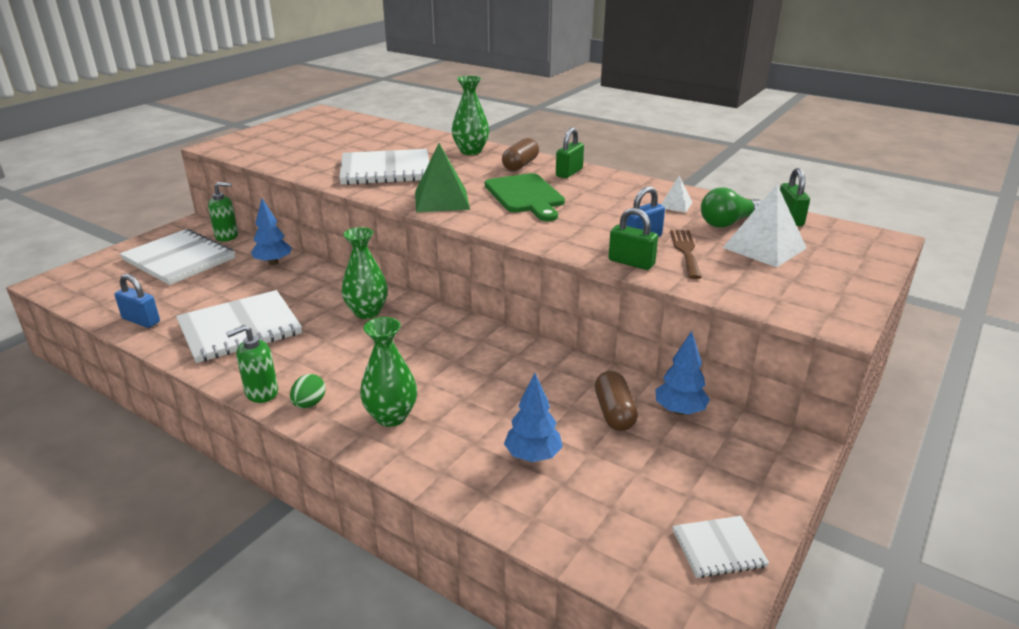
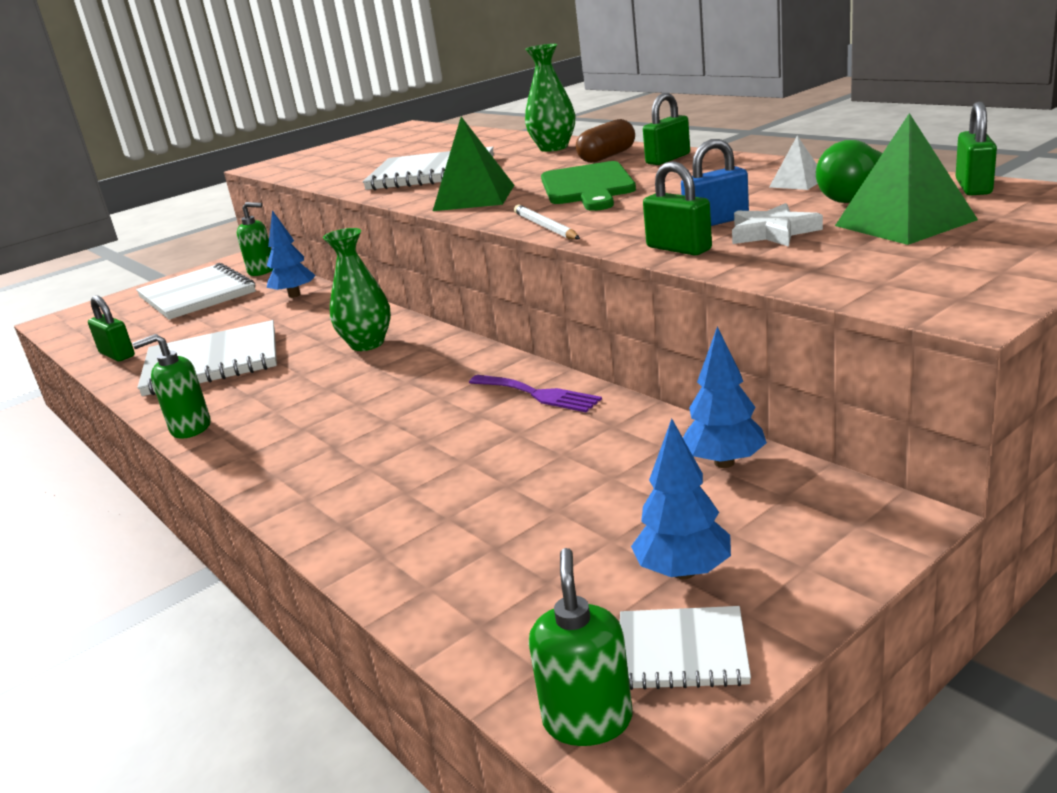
camera: 20 degrees right, 5 degrees down
(141, 320) = (117, 355): blue padlock -> green padlock
(309, 404) = (235, 441): green egg -> none
(391, 416) = (321, 458): green vase -> none
(520, 235) = (545, 227): none -> white pencil
(527, 358) = (538, 394): none -> purple fork
(533, 456) = (474, 511): blue tree -> blue tree (683, 572)
(614, 413) = (623, 462): brown capsule -> none
(686, 251) = (772, 232): brown fork -> white star
(686, 601) = (587, 720): none -> green soap dispenser
(764, 248) = (904, 223): white pyramid -> green pyramid

